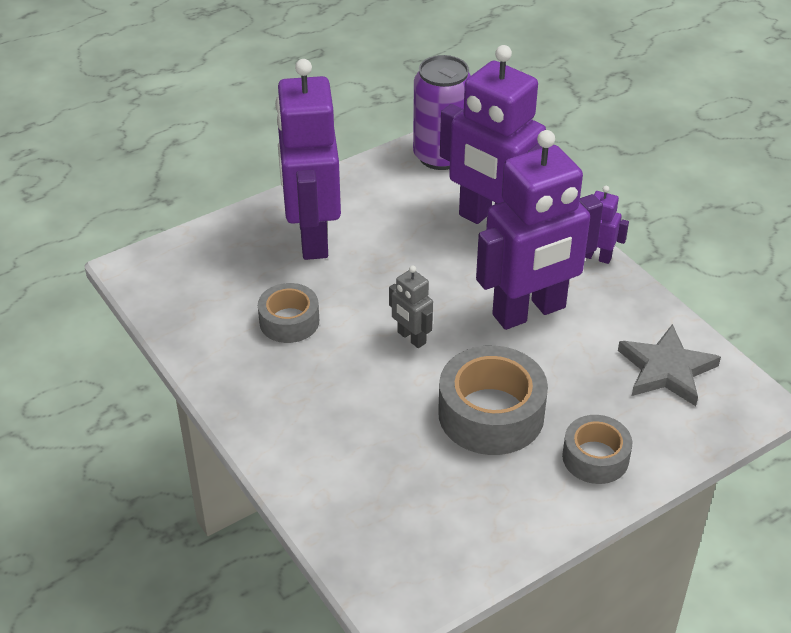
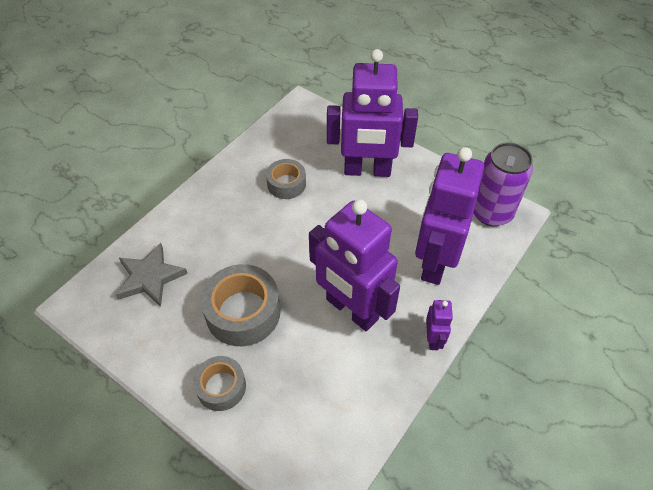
camera: 70 degrees right, 10 degrees up
(312, 237) = (367, 171): purple robot -> purple robot turned 150 degrees counterclockwise
(411, 338) = (297, 248): grey robot -> none
(666, 369) = (327, 418): grey star -> grey star (150, 277)

